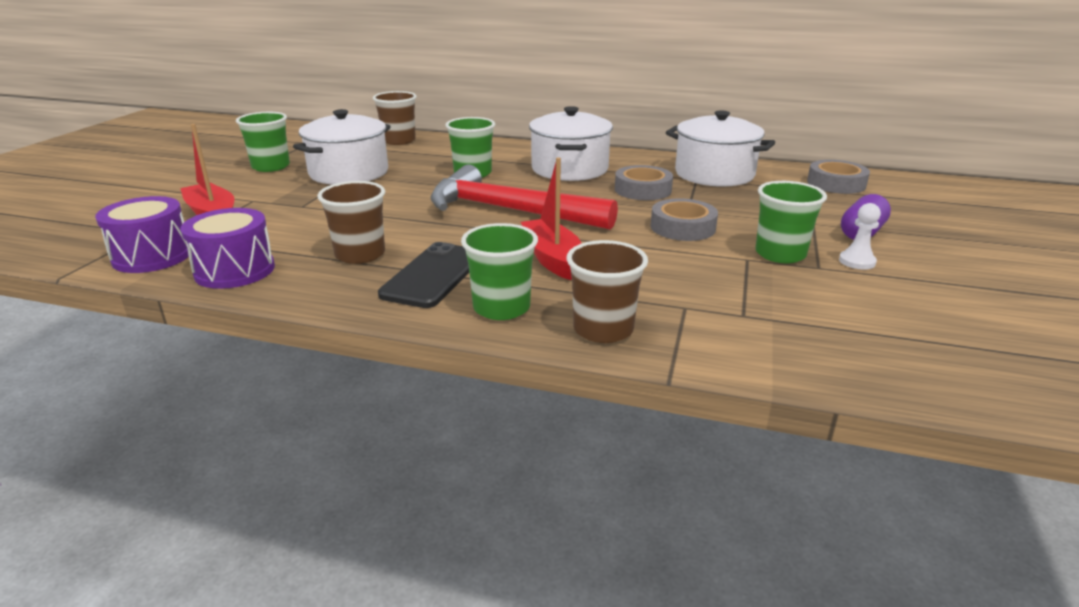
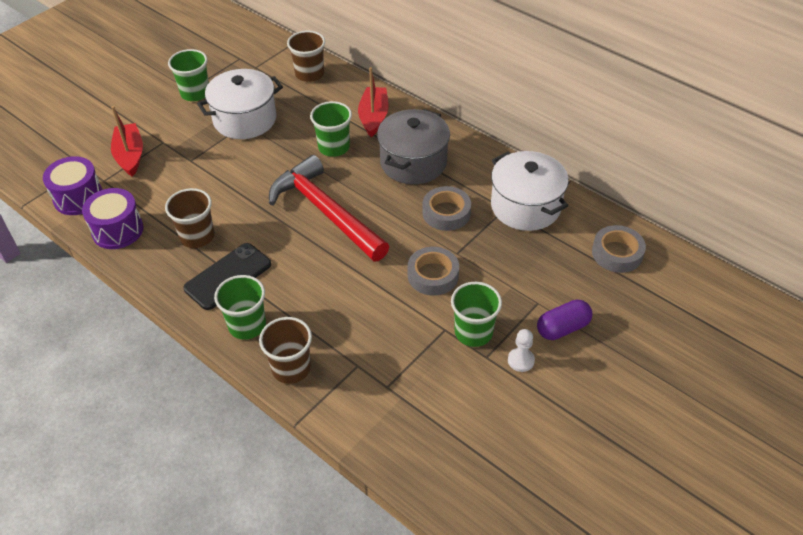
camera: 25 degrees right, 20 degrees up
(552, 258) = (313, 283): red boat -> red boat (373, 117)
(569, 169) = (413, 162): white pot -> grey pot

